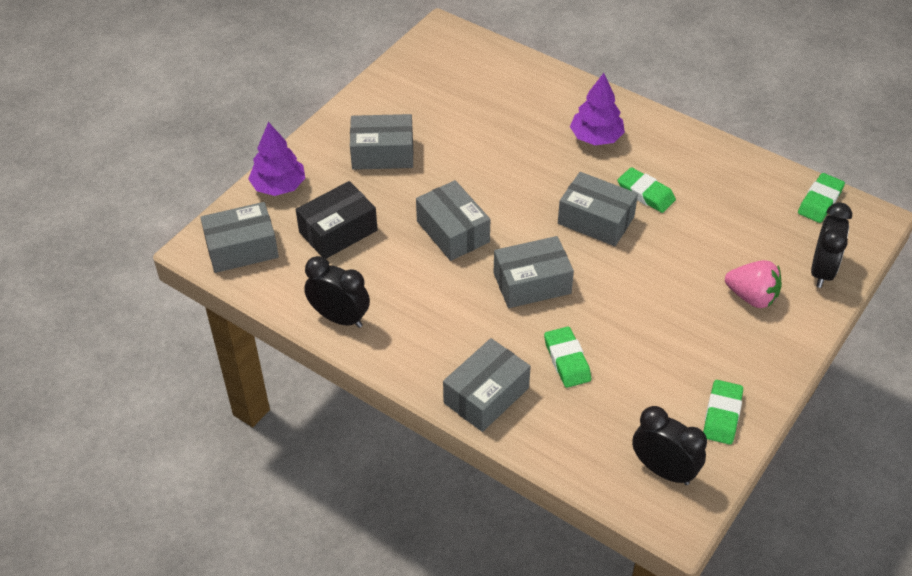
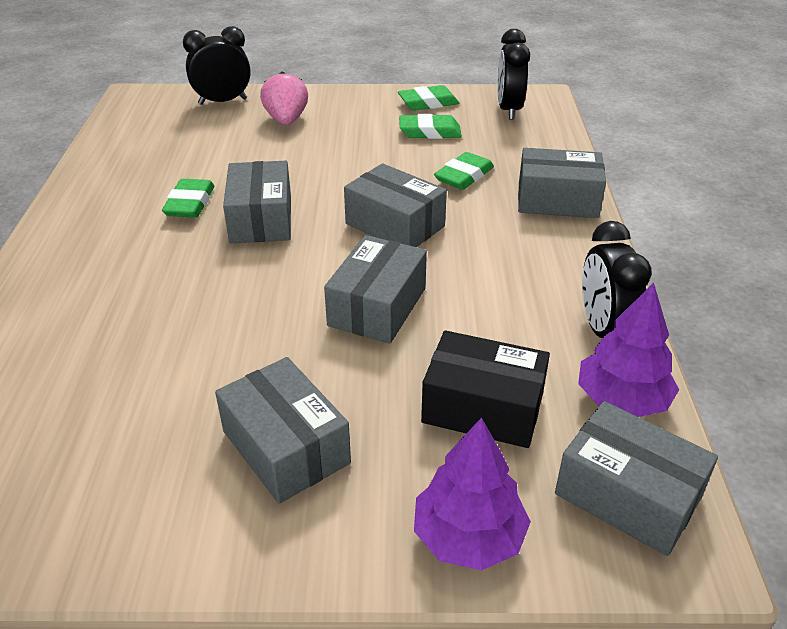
camera: 125 degrees left, 10 degrees down
(596, 137) = (108, 265): purple tree -> purple tree (622, 400)
(820, 201) = (127, 119): green eraser -> green eraser (430, 132)

